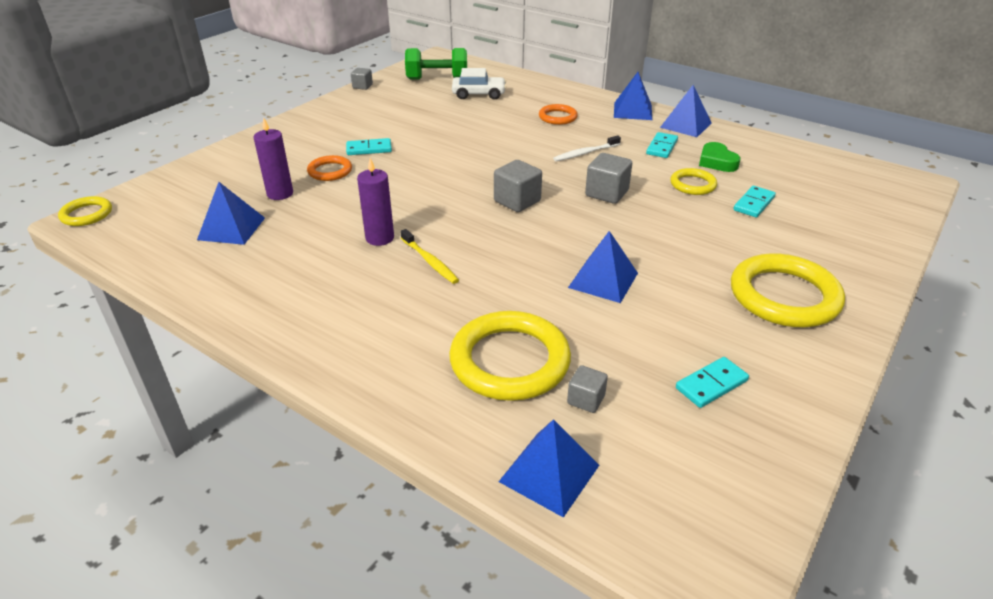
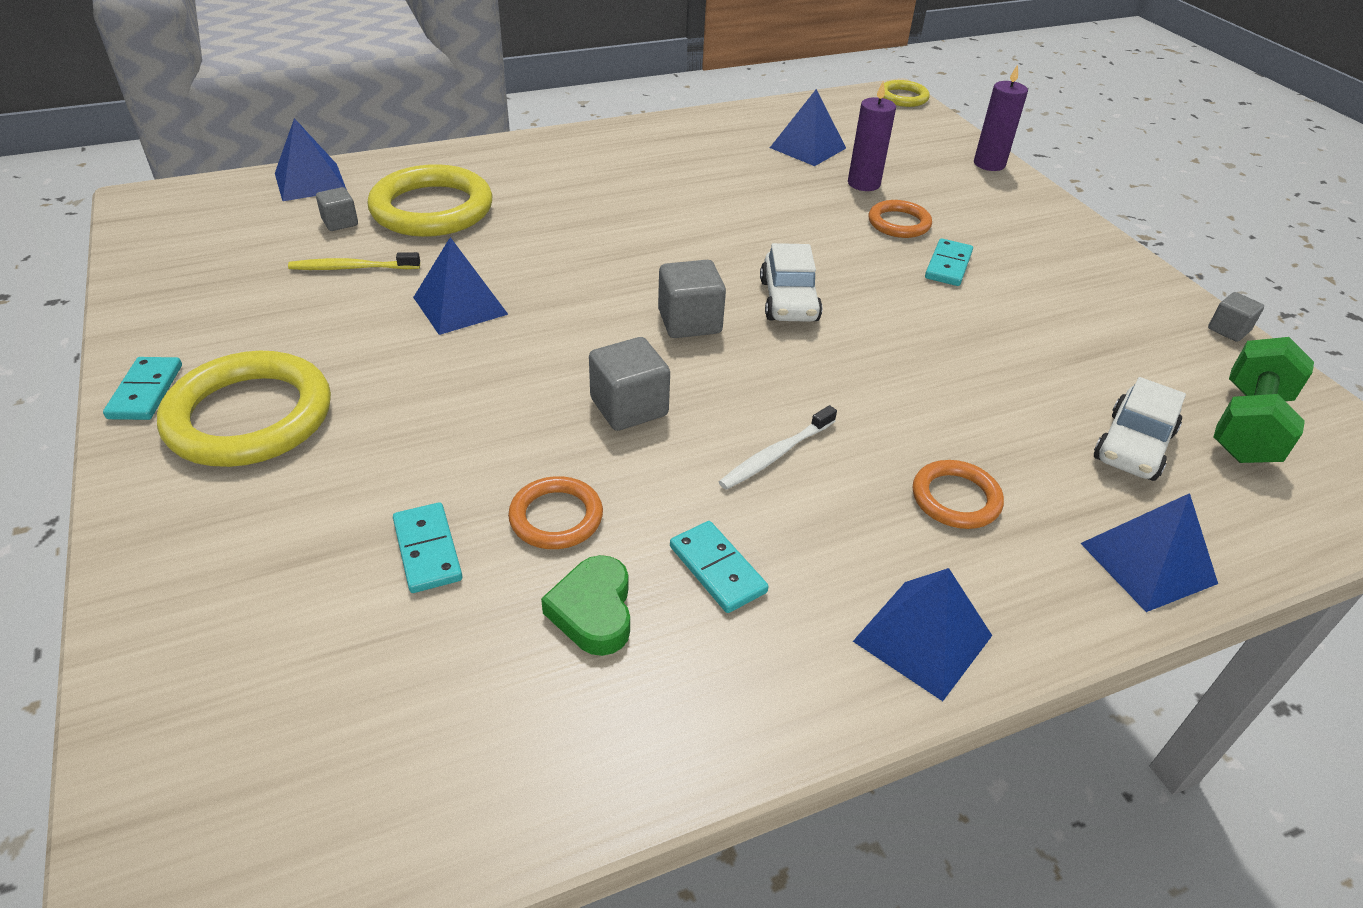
camera: 120 degrees right, 5 degrees up
(380, 238) = (704, 210): purple candle -> purple candle (989, 164)
(430, 261) = (627, 222): yellow toothbrush -> yellow toothbrush (352, 268)
(460, 181) = (788, 301): none -> white car
(585, 153) = (776, 455): white toothbrush -> white toothbrush turned 135 degrees counterclockwise
(686, 125) = (786, 685): blue pyramid -> blue pyramid (1147, 563)
(693, 184) = (556, 517): yellow ring -> orange ring
(711, 384) = (250, 287): turquoise domino -> turquoise domino (146, 391)
(717, 162) = (593, 611): green heart -> green heart turned 105 degrees counterclockwise

